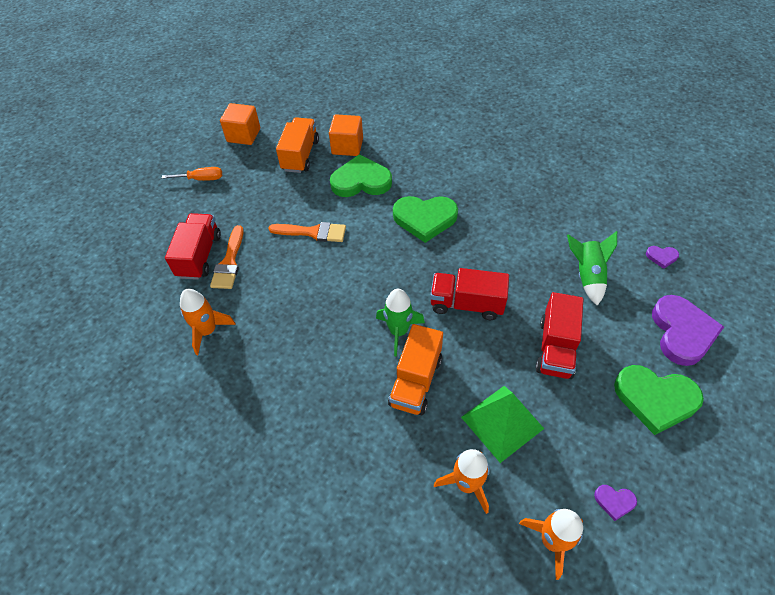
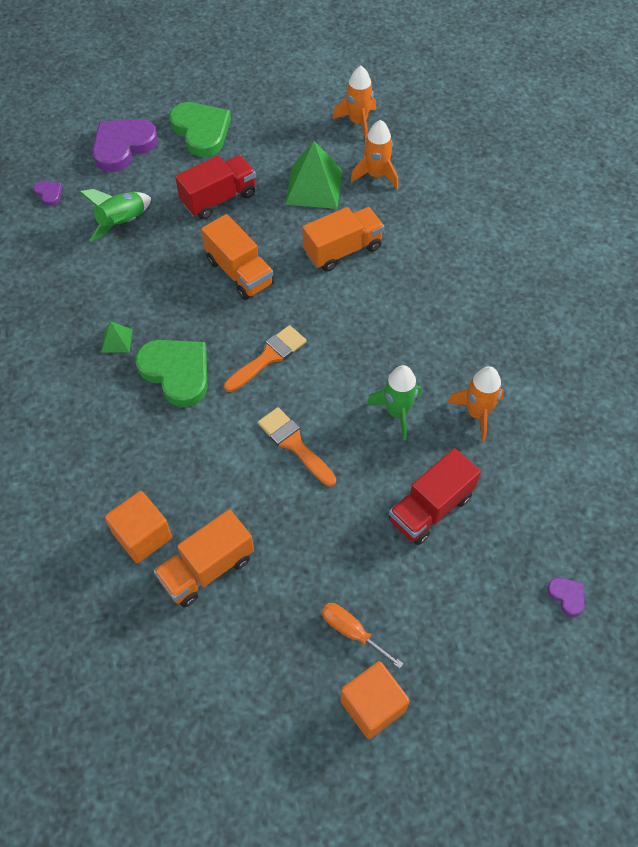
camera: 140 degrees left, 5 degrees up
(229, 262) = (405, 475): orange brush -> orange brush (268, 357)
(243, 135) = (240, 674): orange cube -> orange cube (372, 706)
(361, 181) = (183, 470): green heart -> none
(398, 331) = (316, 292): green rocket -> green rocket (397, 412)
(466, 304) = (239, 272): red truck -> orange truck
(481, 209) = (117, 340): none -> green pyramid
(614, 501) = (299, 112): purple heart -> purple heart (567, 596)

